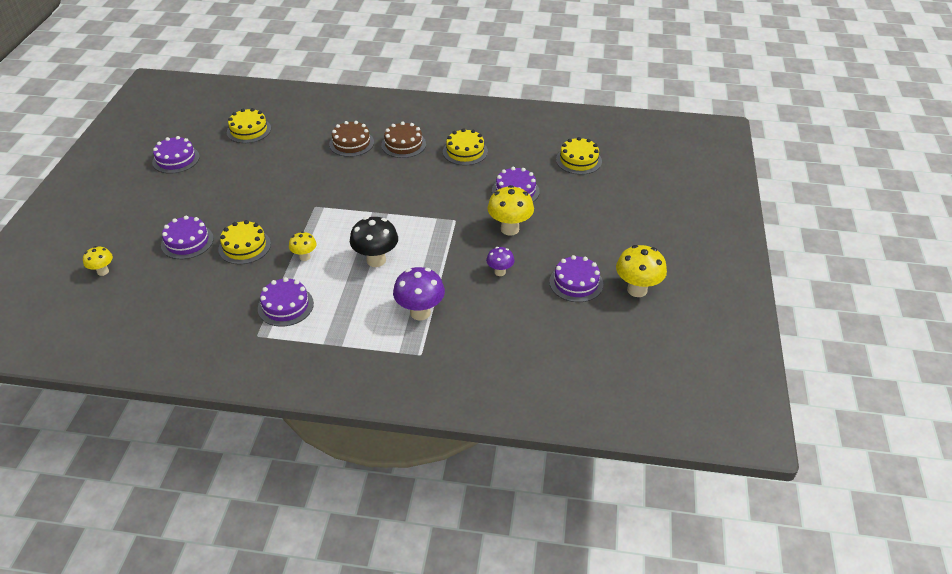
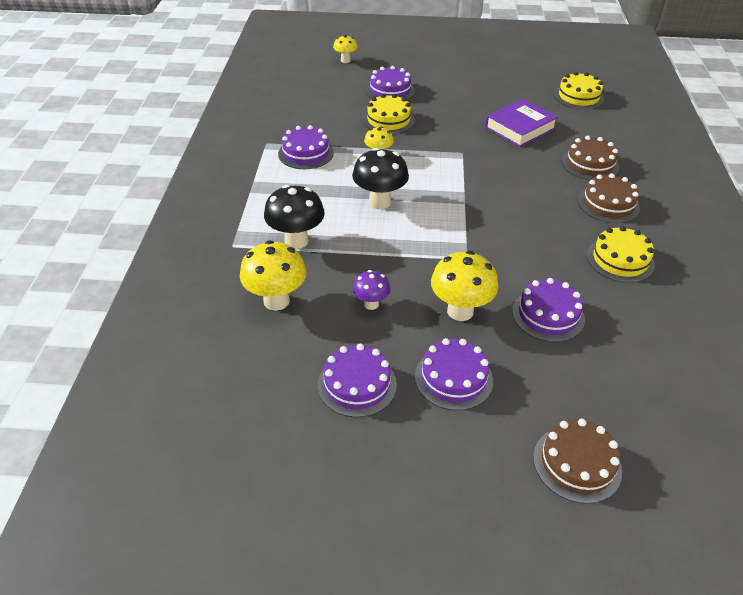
camera: 85 degrees right, 0 degrees up
(176, 159) = (510, 66): purple cake -> purple cake (453, 378)
(287, 169) = (520, 128): none -> purple book
(420, 312) = (296, 241): purple mushroom -> black mushroom
(578, 160) = (660, 392): yellow cake -> none
(630, 199) = (577, 463): none -> brown cake
(637, 290) = (347, 462): yellow mushroom -> yellow mushroom (276, 301)

